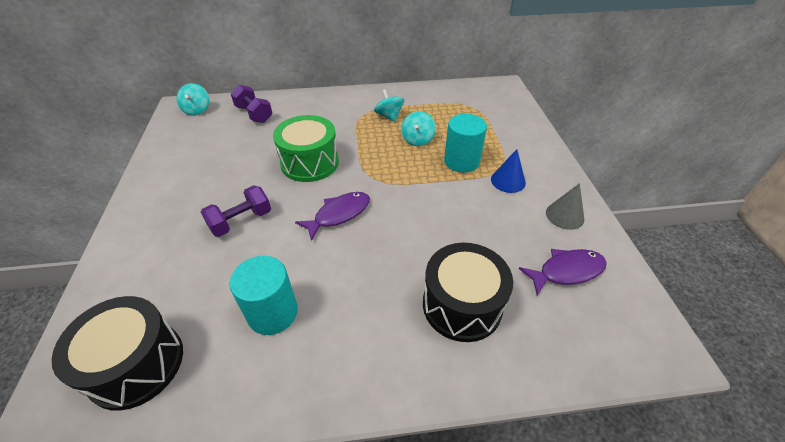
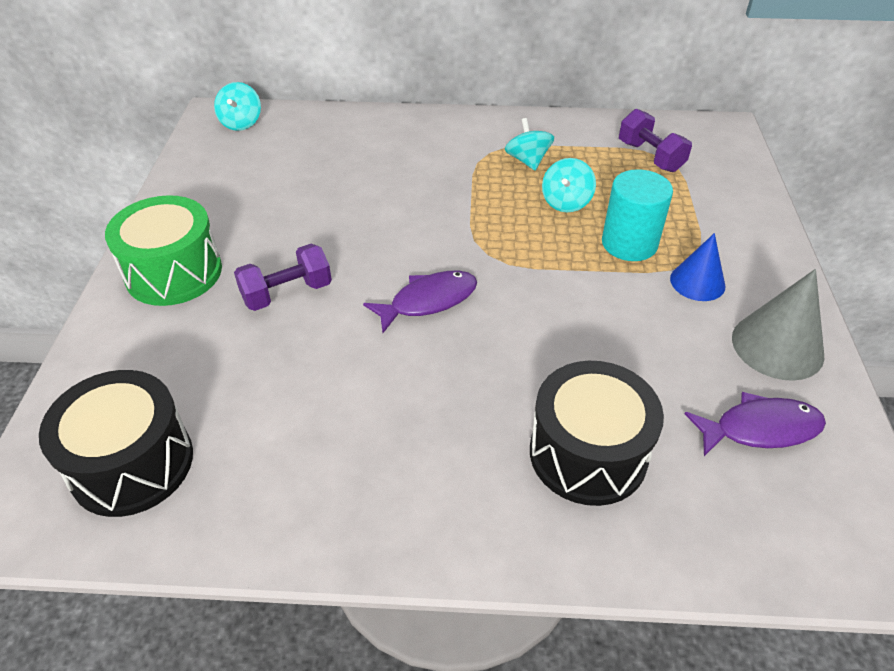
camera: 10 degrees right, 0 degrees up
(254, 114) = (323, 137): purple dumbbell -> purple dumbbell (650, 156)
(272, 313) = (316, 424): turquoise cylinder -> none
(310, 162) = (396, 219): green drum -> green drum (174, 272)
(564, 215) = (777, 346): grey cone -> grey cone, size x1.51

